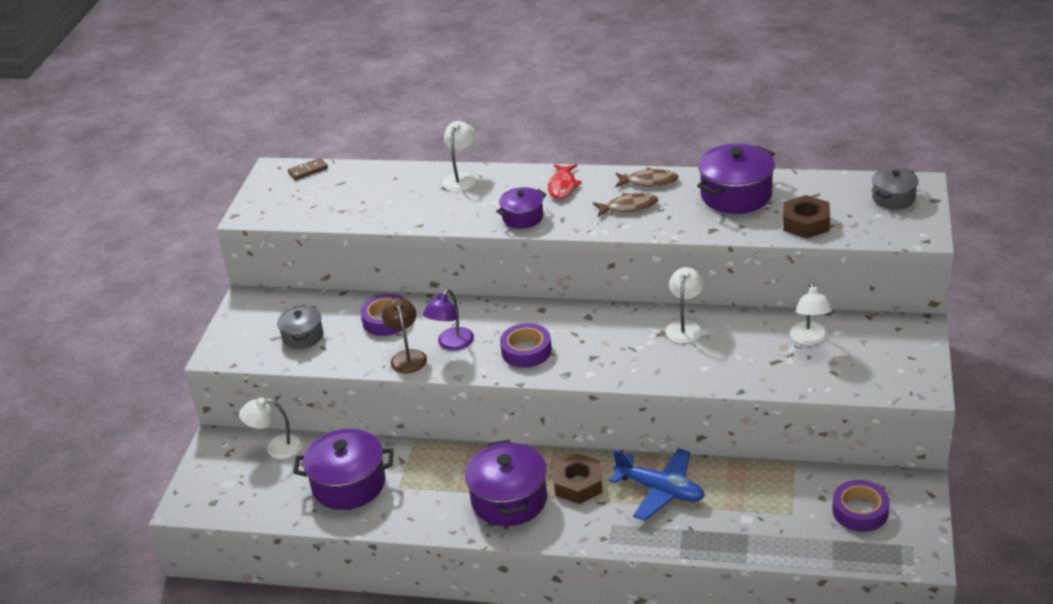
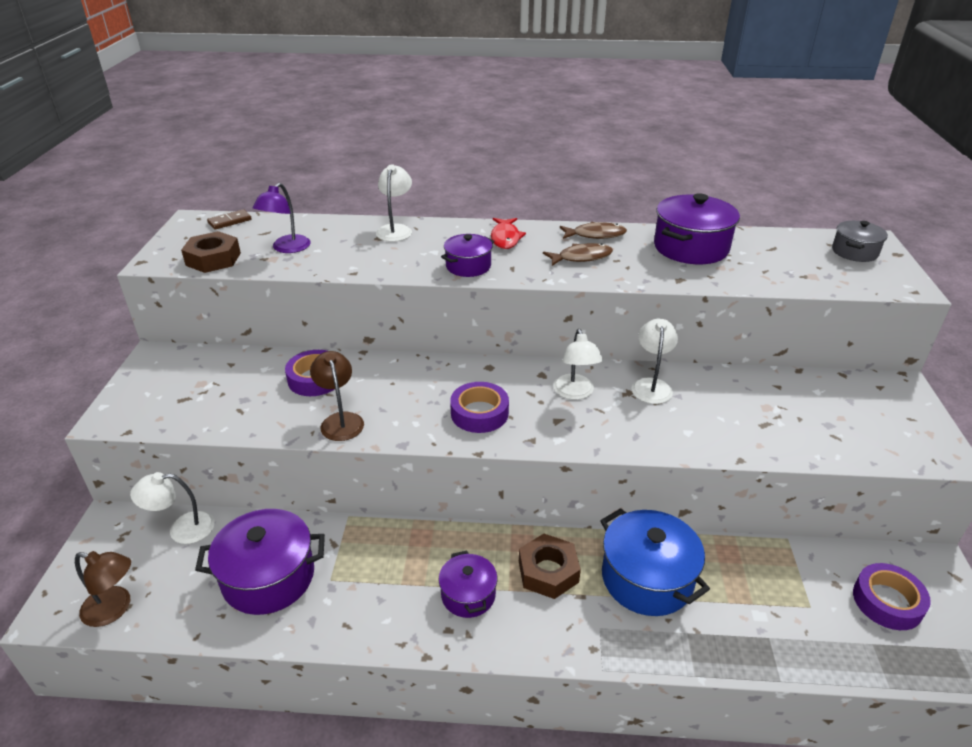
camera: 10 degrees left, 0 degrees up
(231, 504) = (115, 609): none -> brown lamp
(303, 336) = (216, 397): grey pot -> none
(451, 344) = (392, 405): purple lamp -> purple lamp (286, 248)
(509, 500) = (468, 595): purple pot -> purple pot, size x0.59
(660, 490) = (647, 578): blue plane -> blue pot
(806, 223) = (777, 274): brown nut -> brown nut (213, 259)
(810, 339) = (792, 399): white lamp -> white lamp (575, 393)

